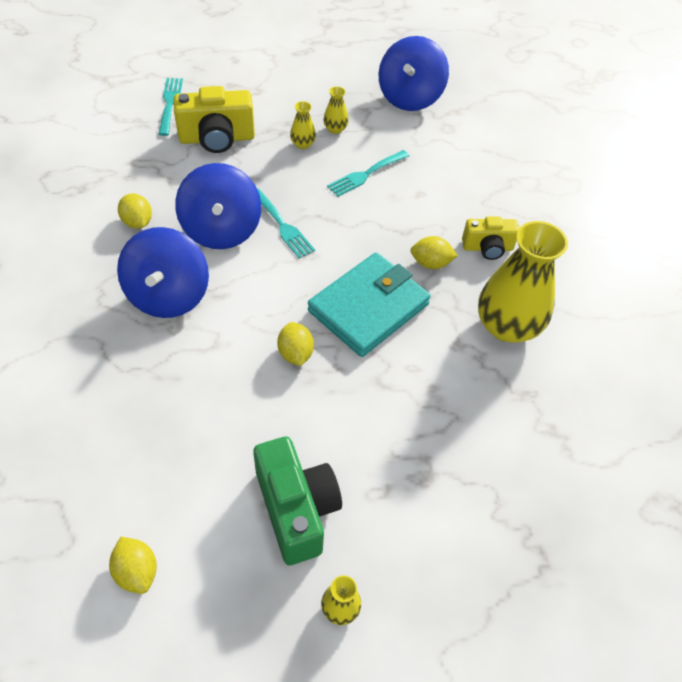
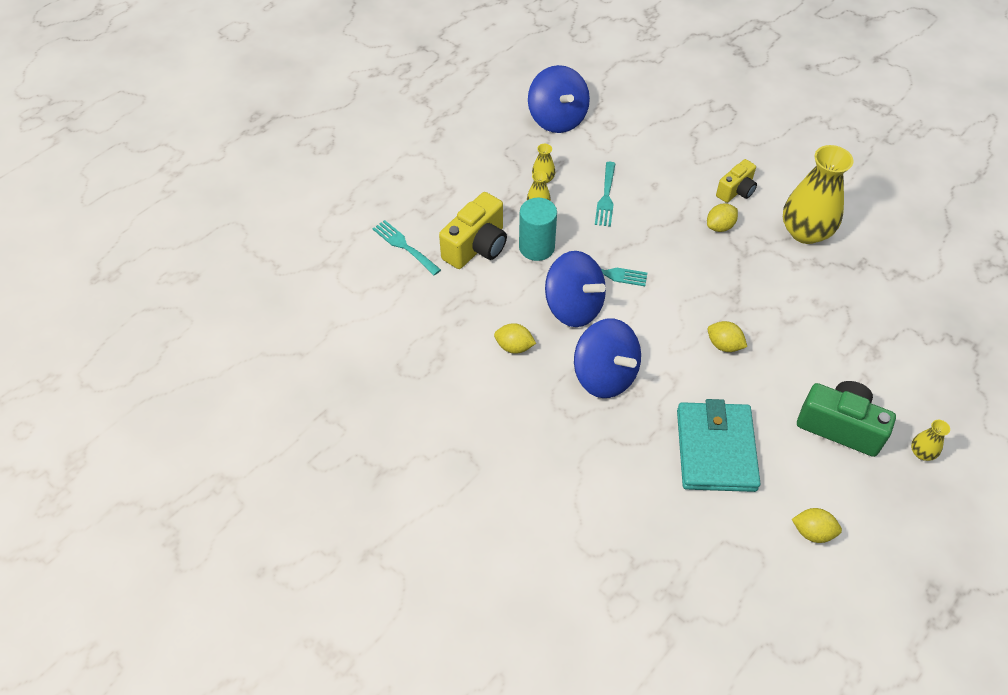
camera: 40 degrees left, 0 degrees up
(258, 170) = (536, 247): none -> turquoise cylinder
(368, 307) = (724, 283): turquoise wallet -> turquoise wallet (715, 450)

